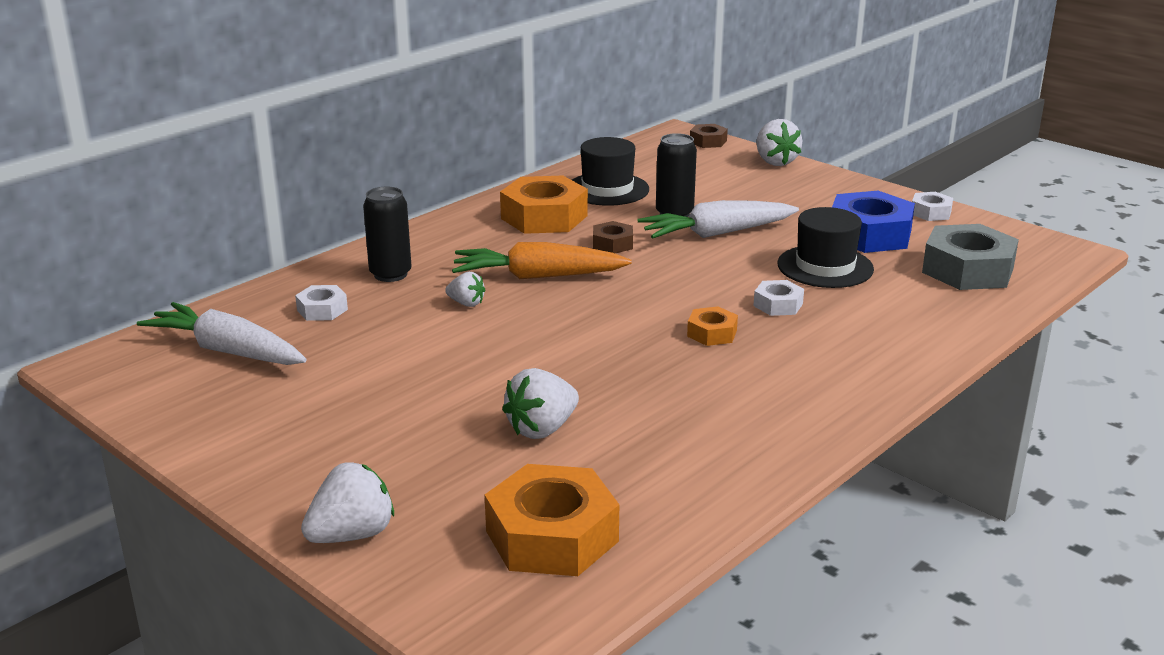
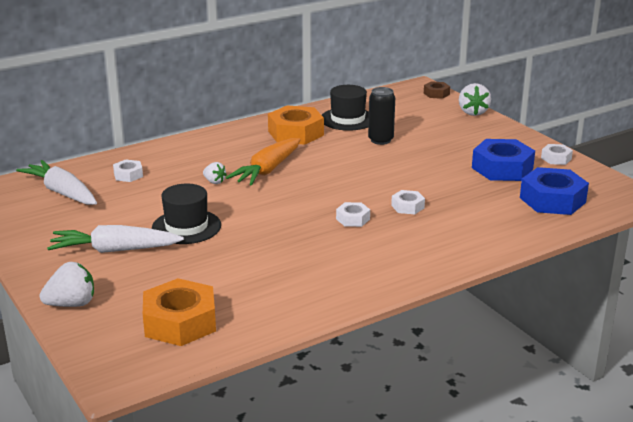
camera: 15 degrees right, 0 degrees up
(390, 274) = (180, 158): black can -> none
(537, 276) = (267, 170): orange carrot -> orange carrot turned 75 degrees counterclockwise
(542, 429) = (212, 262): white strawberry -> none
(612, 244) = (327, 155): brown nut -> none
(712, 333) = (353, 219): orange nut -> white nut
(716, 234) = (399, 156): white carrot -> white carrot (114, 250)
(825, 267) = (456, 186): black hat -> black hat (186, 227)
(968, 270) = (552, 200): grey nut -> blue nut

